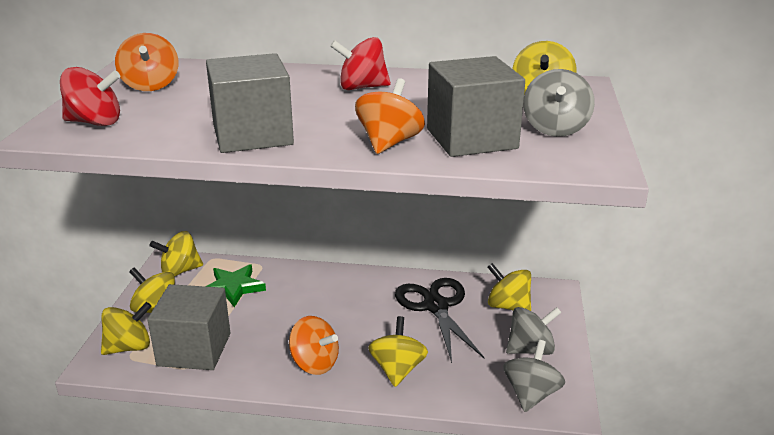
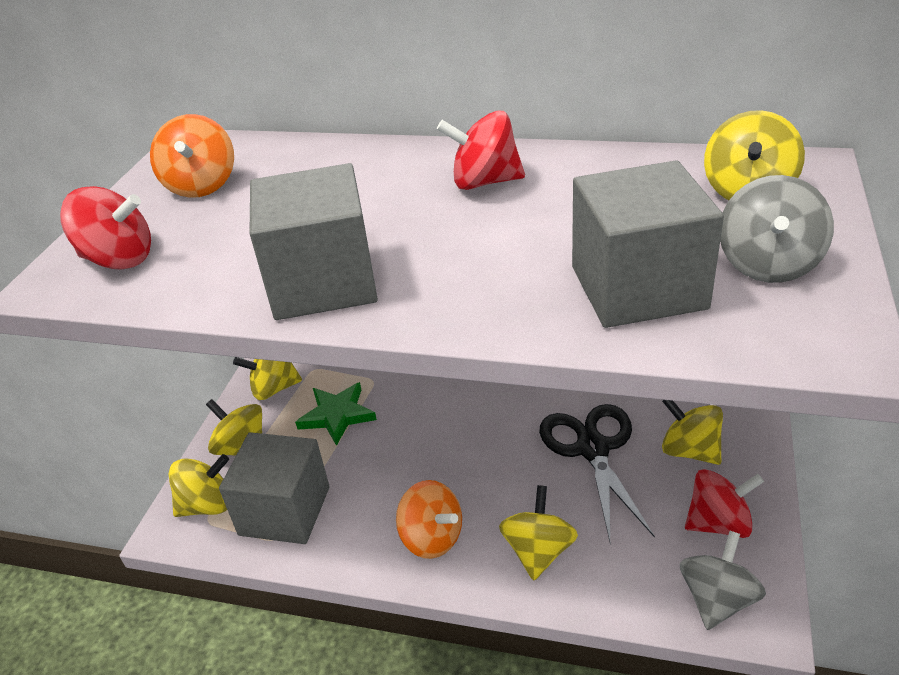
camera: 10 degrees right, 10 degrees up
(389, 143) = (514, 297): orange spinning top -> none
(530, 349) = (718, 523): grey spinning top -> red spinning top

